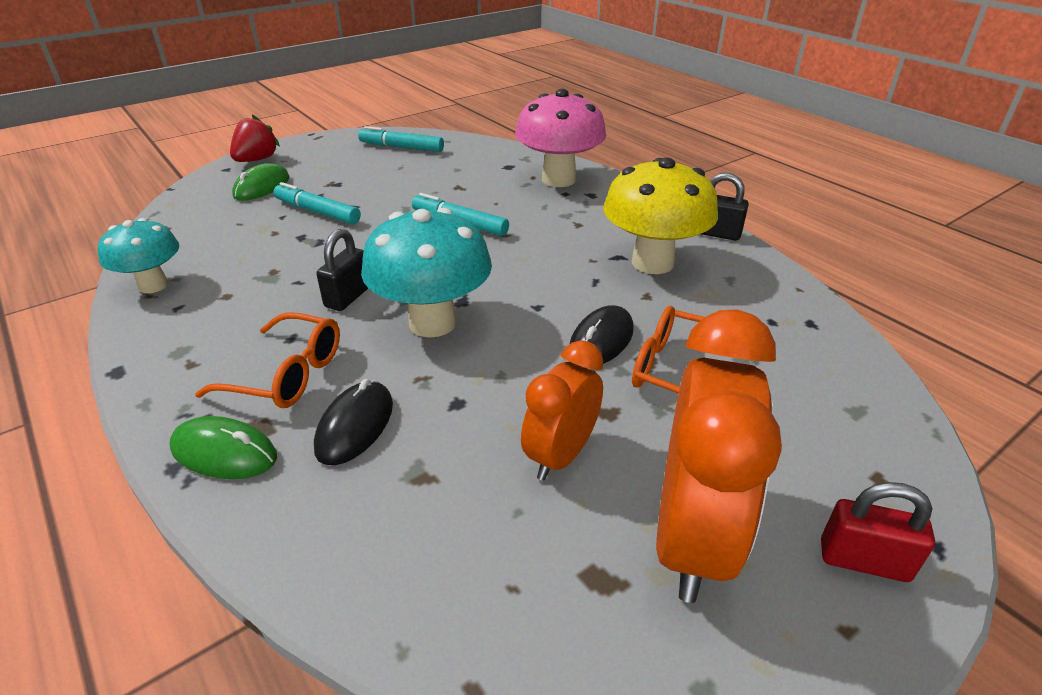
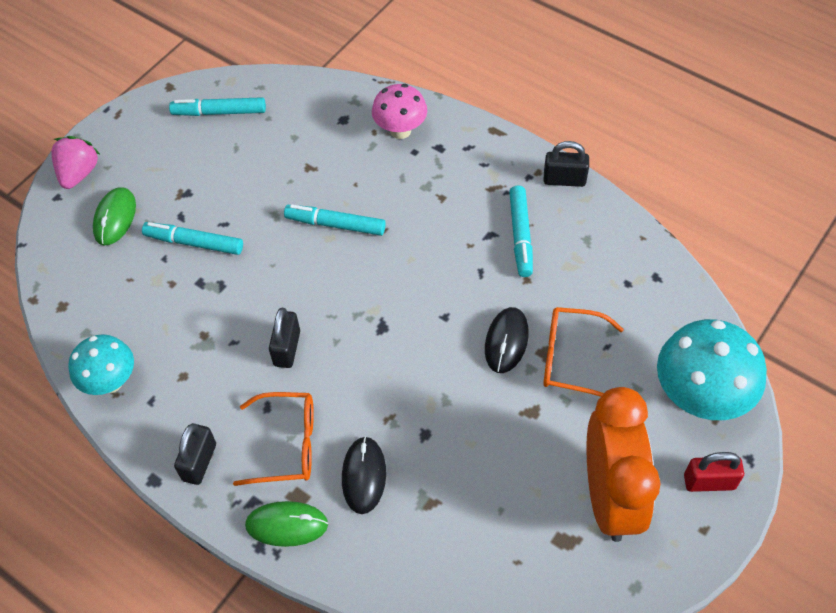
camera: 15 degrees left, 20 degrees up
(178, 367) = (199, 462): none -> black padlock
(257, 160) = (79, 173): red strawberry -> pink strawberry
(432, 322) = (370, 358): turquoise mushroom -> turquoise mushroom (699, 397)
(558, 179) = (400, 130): pink mushroom -> pink mushroom, size x0.63
(560, 455) = (512, 458): orange clock -> none
(652, 263) = (520, 235): yellow mushroom -> turquoise marker

